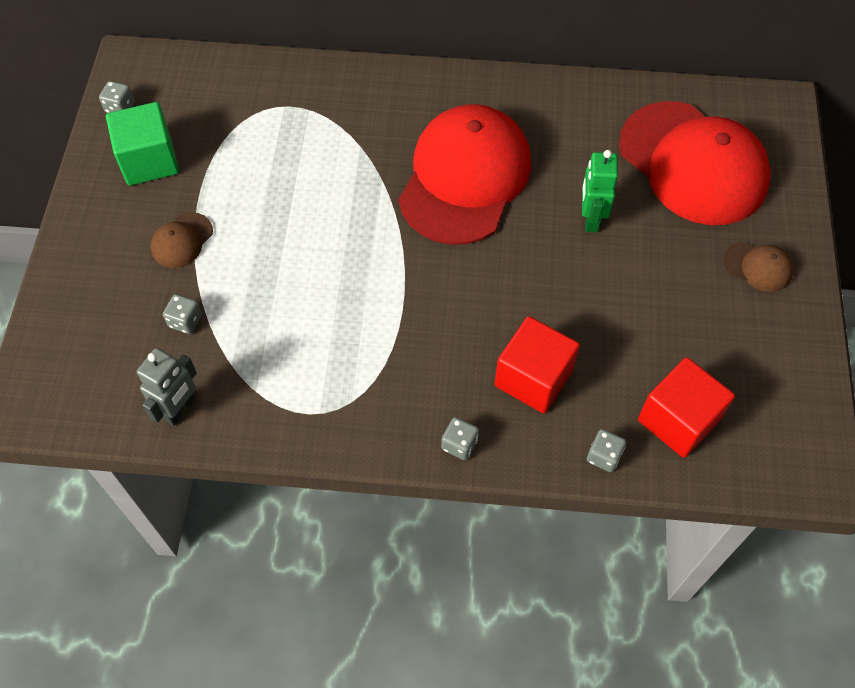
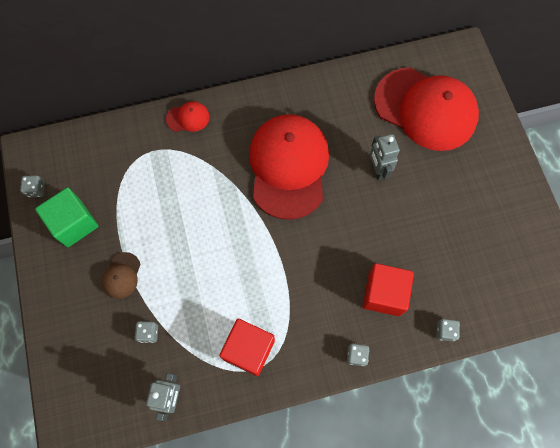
camera: 20 degrees left, 10 degrees up
(354, 81) = (188, 118): none -> red cap
(590, 219) = (377, 170): green robot -> grey robot
(678, 420) = (479, 291): red cube -> red cube (249, 349)
(758, 267) = (489, 169): brown cap -> none

